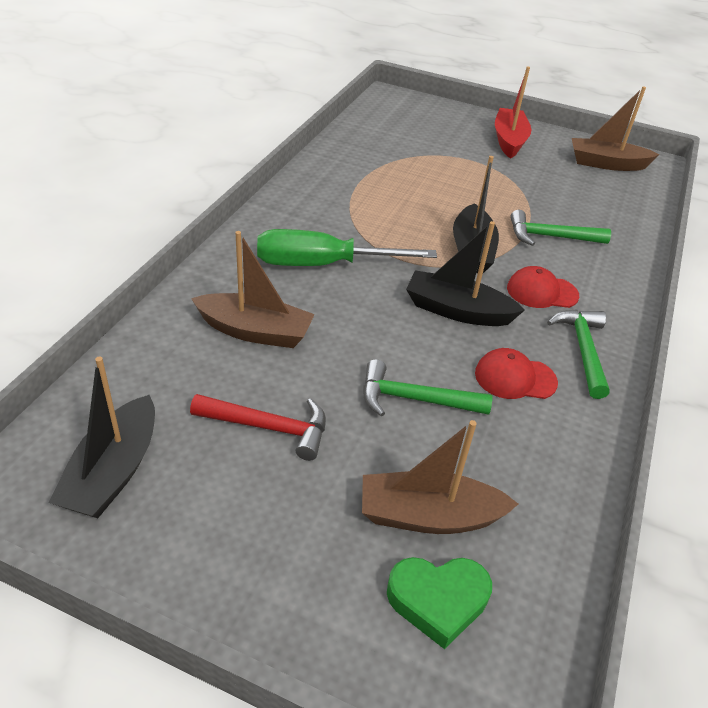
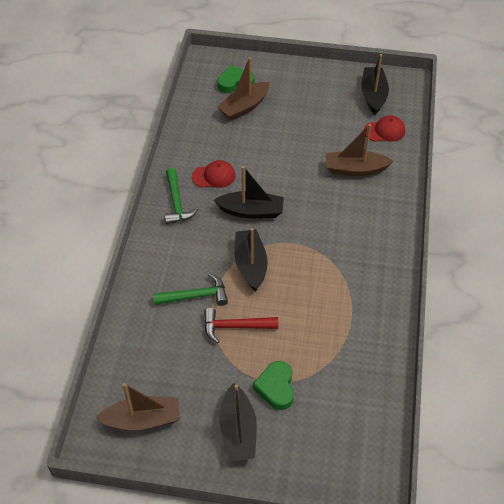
camera: 170 degrees right, 10 degrees up
(269, 427) = (322, 125): red hammer -> red hammer (235, 327)
(323, 264) = (341, 225): green screwdriver -> none
(414, 399) = (262, 153): green hammer -> none
(428, 516) = (244, 107): brown boat -> brown boat turned 150 degrees clockwise
(465, 155) = (276, 387): none -> green heart
(509, 140) = (238, 431): red boat -> black boat
(542, 292) = (201, 240): red cap -> red cap (384, 131)

